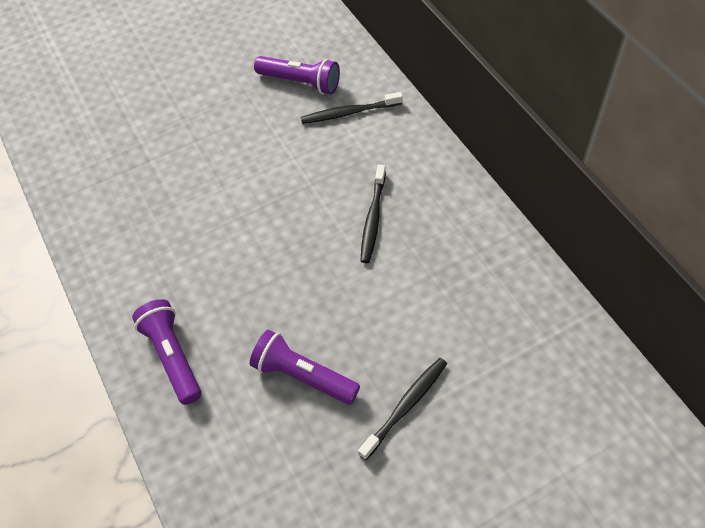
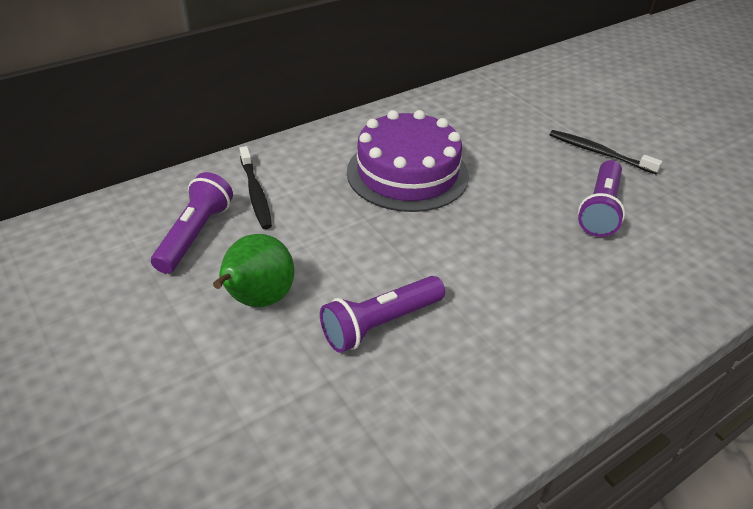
camera: 100 degrees left, 15 degrees down
(172, 356) = (625, 307): purple flashlight -> purple flashlight (380, 324)
(226, 121) = (257, 300): none -> green pear
(373, 218) = (407, 173): black toothbrush -> purple cake

